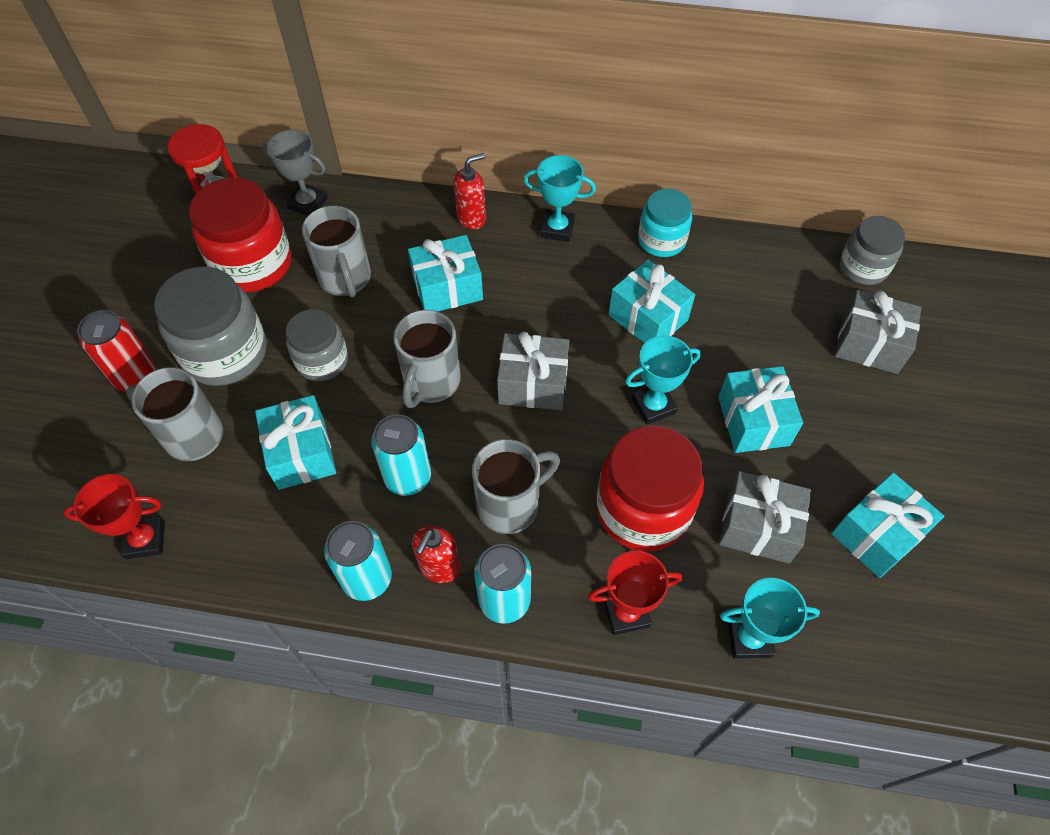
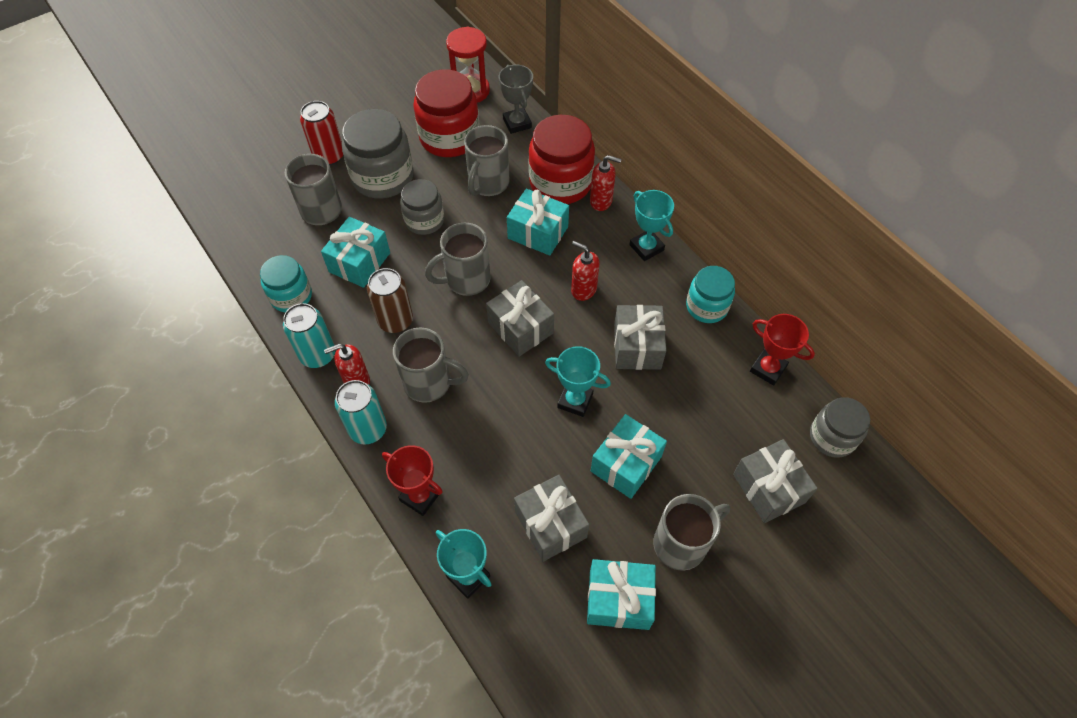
camera: 45 degrees right, 0 degrees up
(145, 539) = (246, 244): red trophy -> red trophy (768, 369)
(266, 547) = (291, 296): none -> turquoise jar
(407, 477) = (395, 320): turquoise can -> brown can
(547, 306) = (583, 290): none -> red soap dispenser
(643, 509) = (497, 452): red jar -> red jar (560, 183)
(648, 318) = (637, 347): turquoise gift -> grey gift
(865, 444) = (681, 543): none -> grey mug

